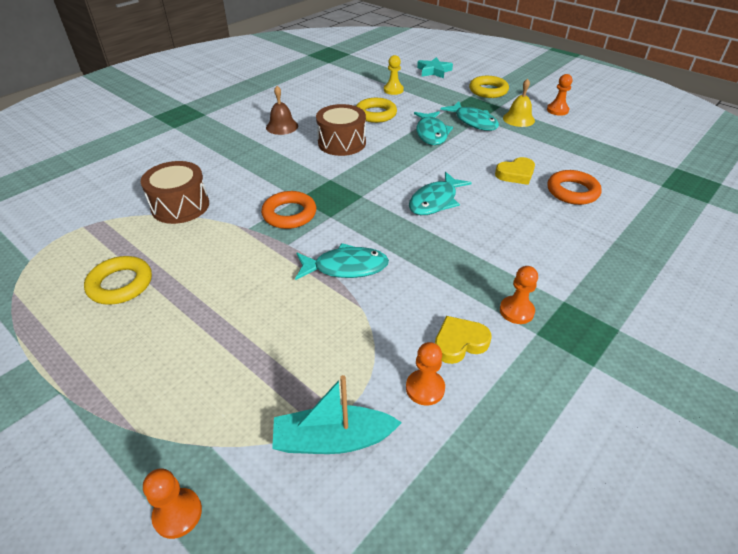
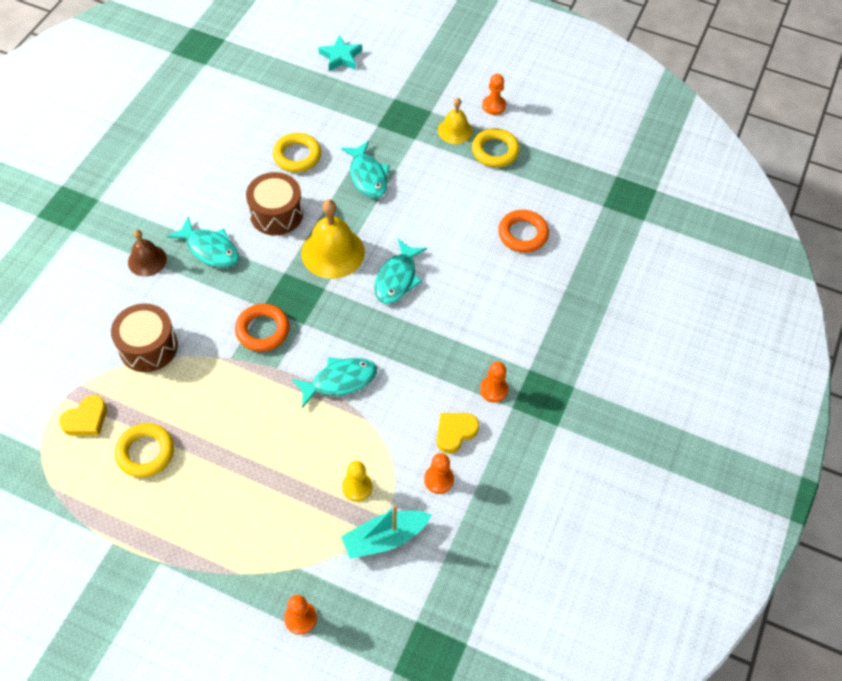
camera: 20 degrees left, 15 degrees up
(282, 126) = (199, 201): brown bell -> brown bell (147, 260)
(380, 173) = (333, 252): none -> yellow bell
(393, 90) = (303, 106): yellow pawn -> yellow pawn (357, 487)
(473, 121) = (408, 146): turquoise fish -> turquoise fish (210, 249)
(488, 90) = (412, 84): yellow ring -> yellow ring (495, 151)
(516, 174) = (466, 222): yellow heart -> yellow heart (86, 419)

